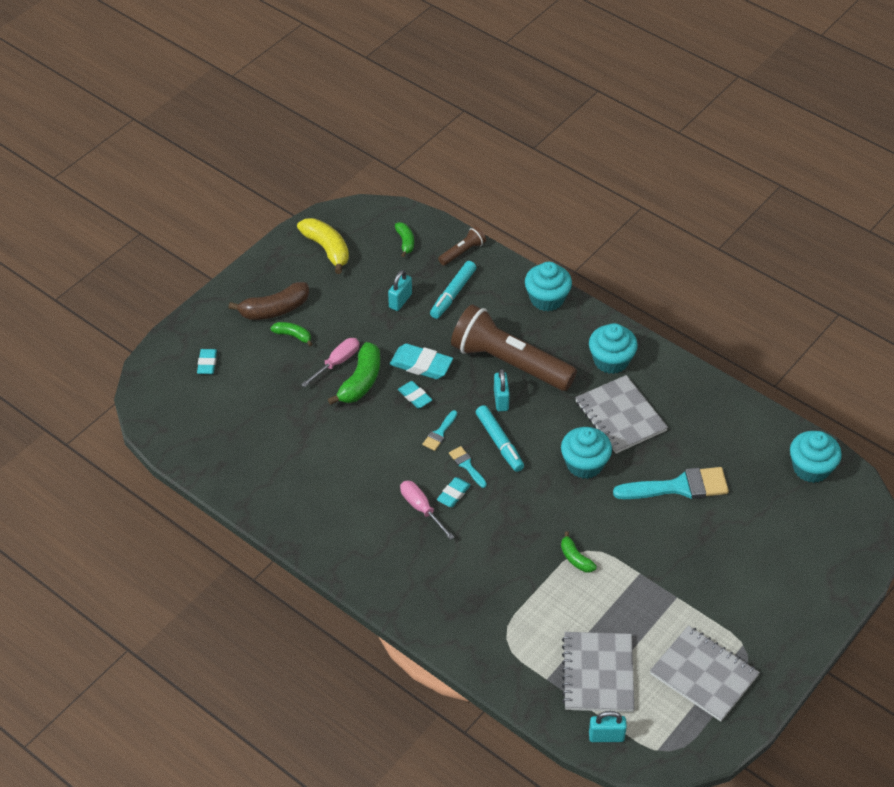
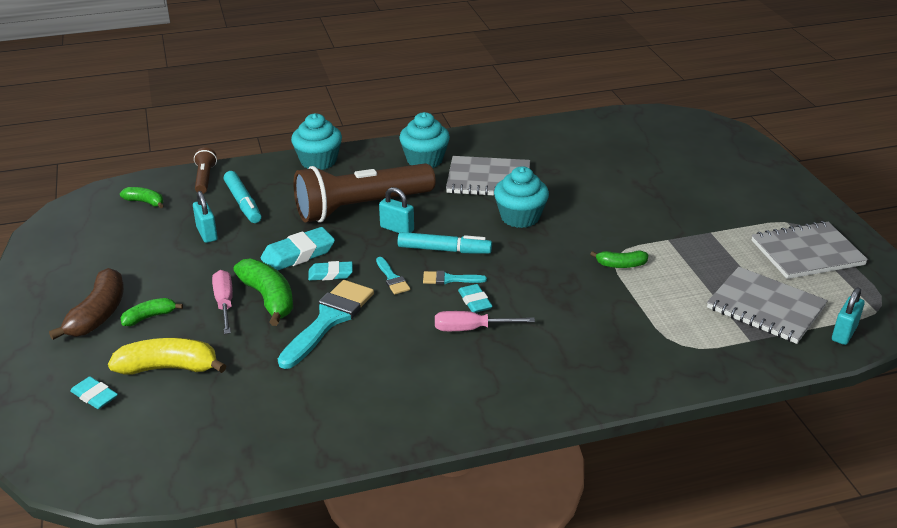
camera: 55 degrees left, 15 degrees down
(327, 249) = (79, 248): yellow banana -> yellow banana (169, 368)
(679, 487) = (593, 184): turquoise brush -> turquoise brush (329, 320)
(811, 468) = (634, 124): turquoise cupcake -> none

